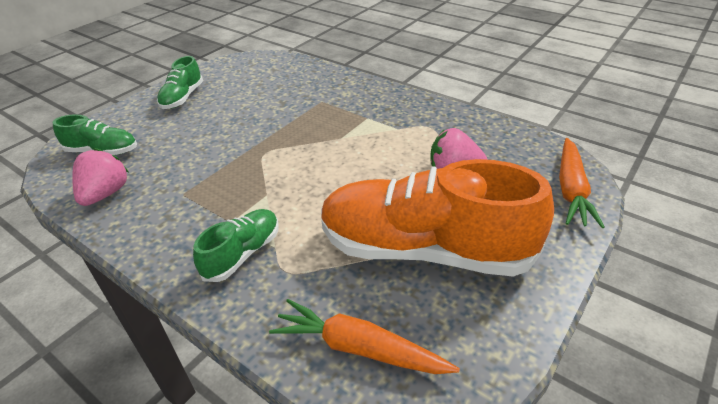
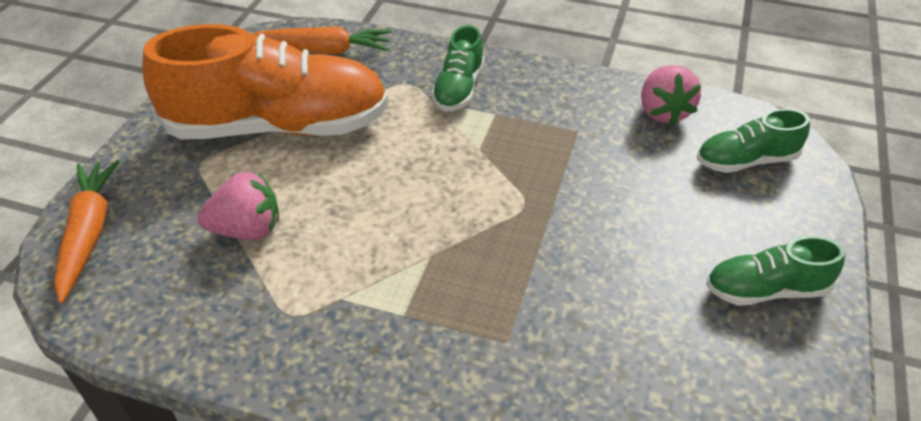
camera: 160 degrees right, 5 degrees up
(182, 98) = (765, 290): green shoe -> green shoe turned 90 degrees counterclockwise

